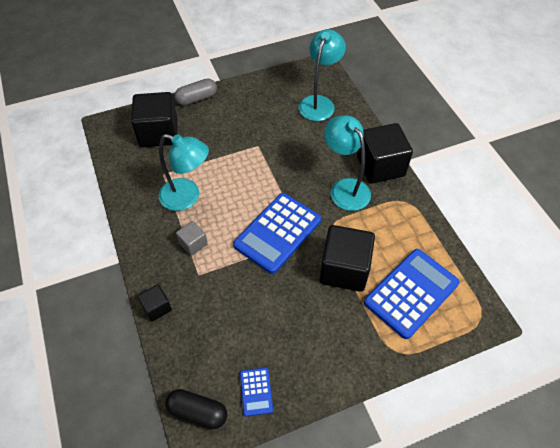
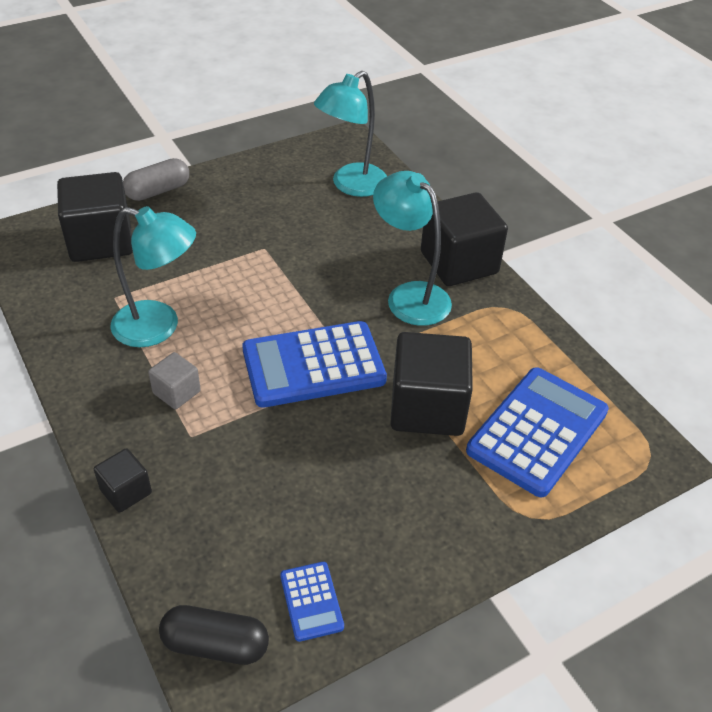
camera: 10 degrees left, 10 degrees down
(278, 233) = (313, 365): blue calculator -> blue calculator turned 45 degrees clockwise
(319, 103) = (351, 186): turquoise lamp -> turquoise lamp turned 150 degrees counterclockwise

